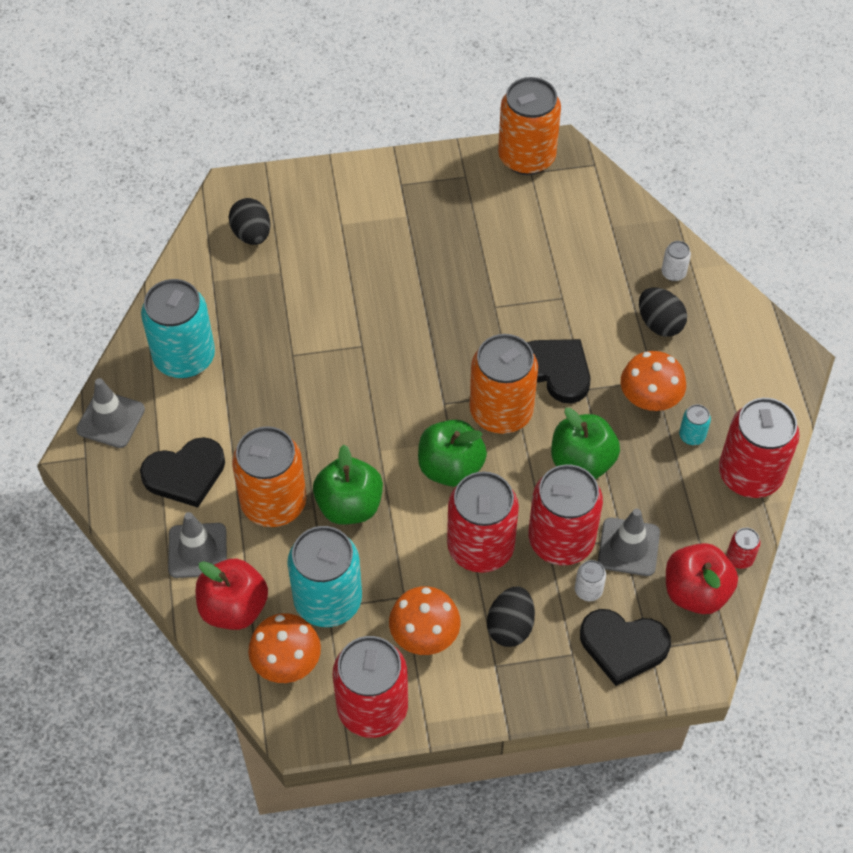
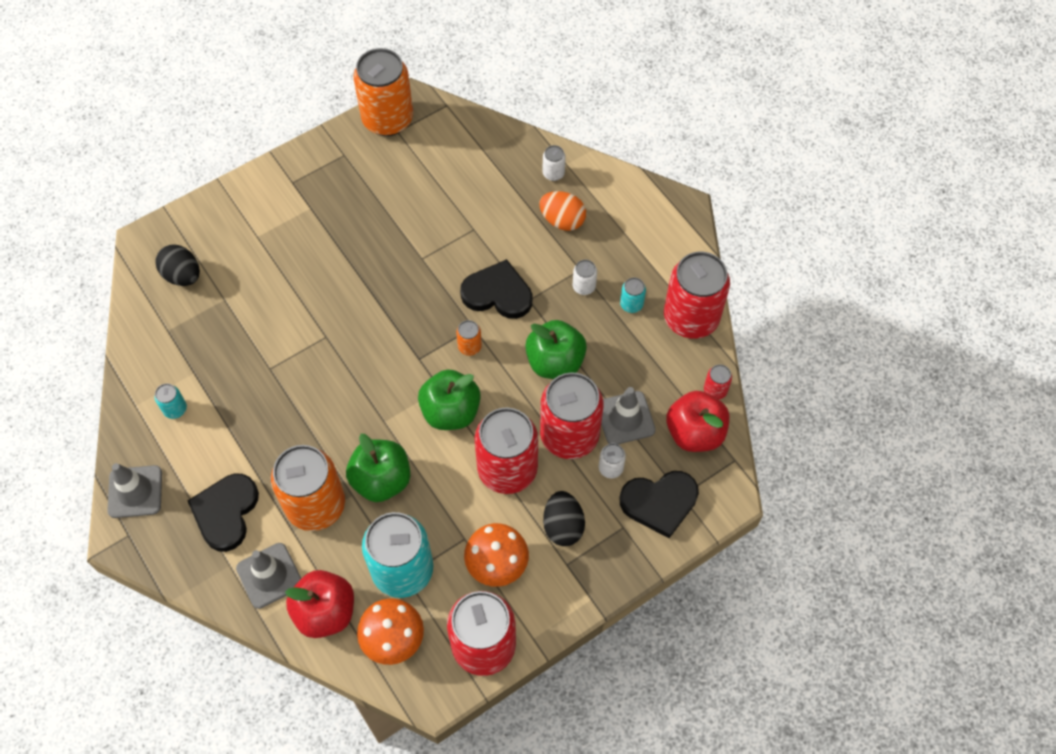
camera: 25 degrees left, 5 degrees up
(184, 357) = (175, 409): turquoise can -> turquoise can, size x0.42
(185, 474) = (226, 512): black heart -> black heart turned 150 degrees clockwise
(501, 412) = (469, 346): orange can -> orange can, size x0.42
(649, 398) = (584, 287): orange mushroom -> white can
(659, 323) = (562, 220): black egg -> orange egg

